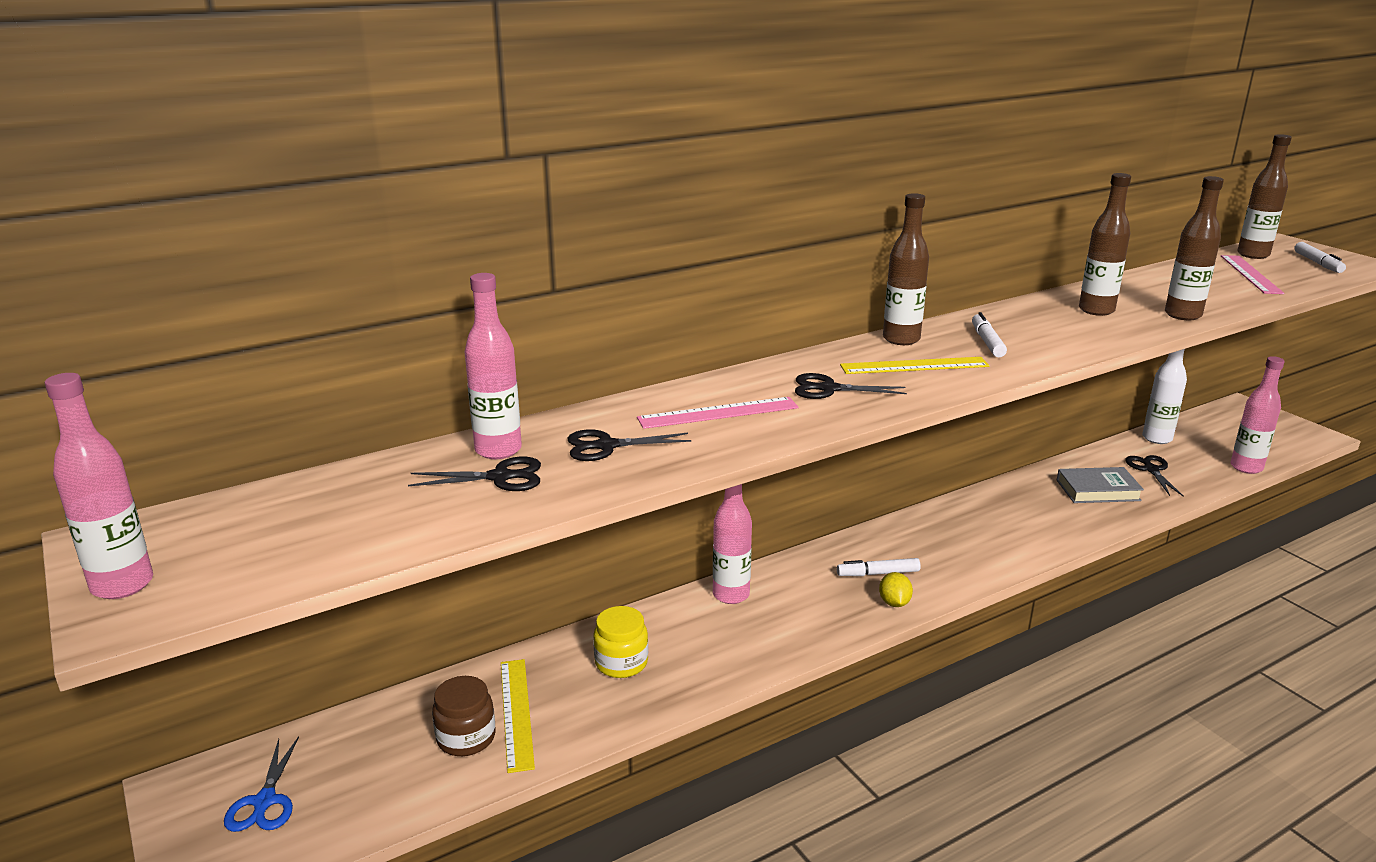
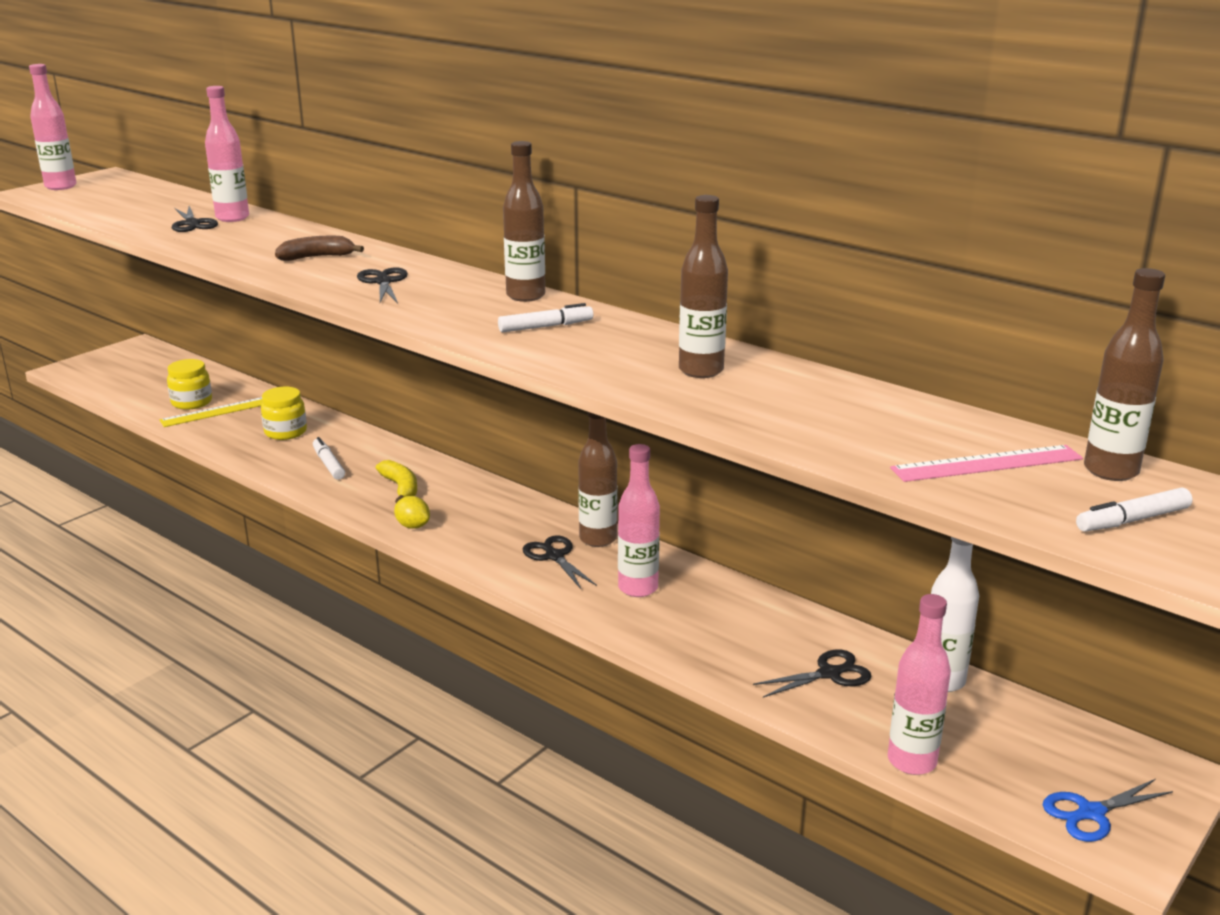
camera: 70 degrees right, 0 degrees up
(264, 802) = (128, 367): blue scissors -> blue scissors (1090, 813)
(466, 738) = (192, 402): brown jar -> yellow jar
(605, 446) = (246, 238): black scissors -> black scissors (554, 556)
(718, 413) = (317, 257): pink ruler -> brown banana
(731, 595) = (394, 456): pink bottle -> pink bottle (638, 588)
(808, 600) = (401, 488): none -> yellow banana
(878, 573) = (460, 514): white marker -> white marker (329, 464)
(894, 603) = (413, 526): yellow lemon -> yellow lemon turned 60 degrees clockwise
(914, 366) = (457, 304): yellow ruler -> none
(1098, 490) = (732, 632): grey book -> none
(1182, 315) = (729, 415): brown bottle -> brown bottle (598, 539)

